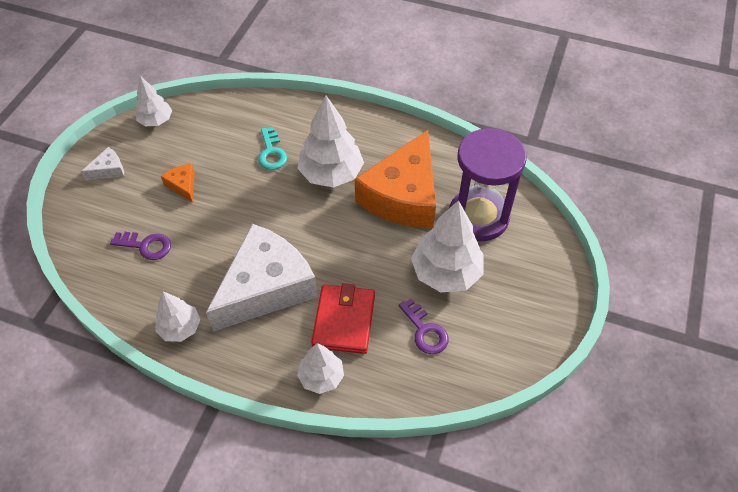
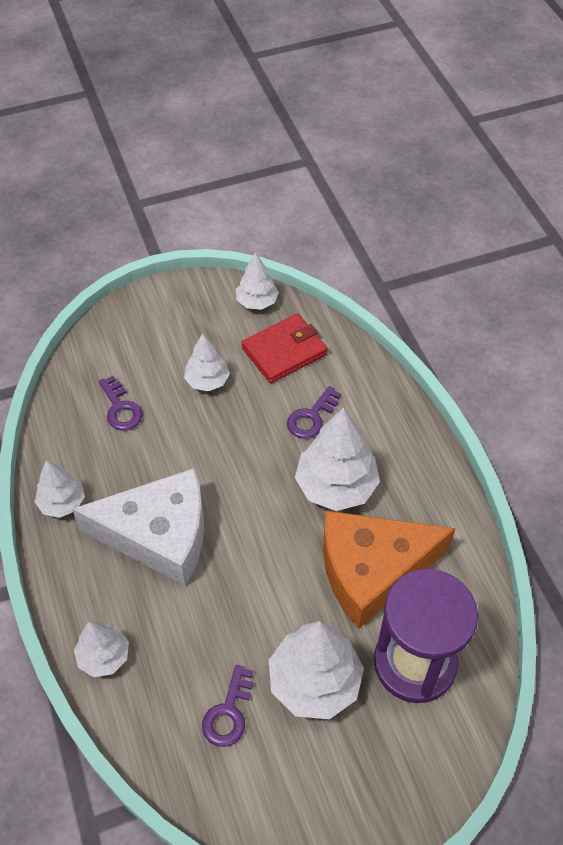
camera: 50 degrees right, 0 degrees up
(108, 170) = (171, 315): white cheese -> none
(183, 185) = (207, 381): orange cheese -> white tree
(271, 153) = (311, 417): turquoise key -> purple key
(344, 320) = (179, 629): red wallet -> red wallet (284, 351)

